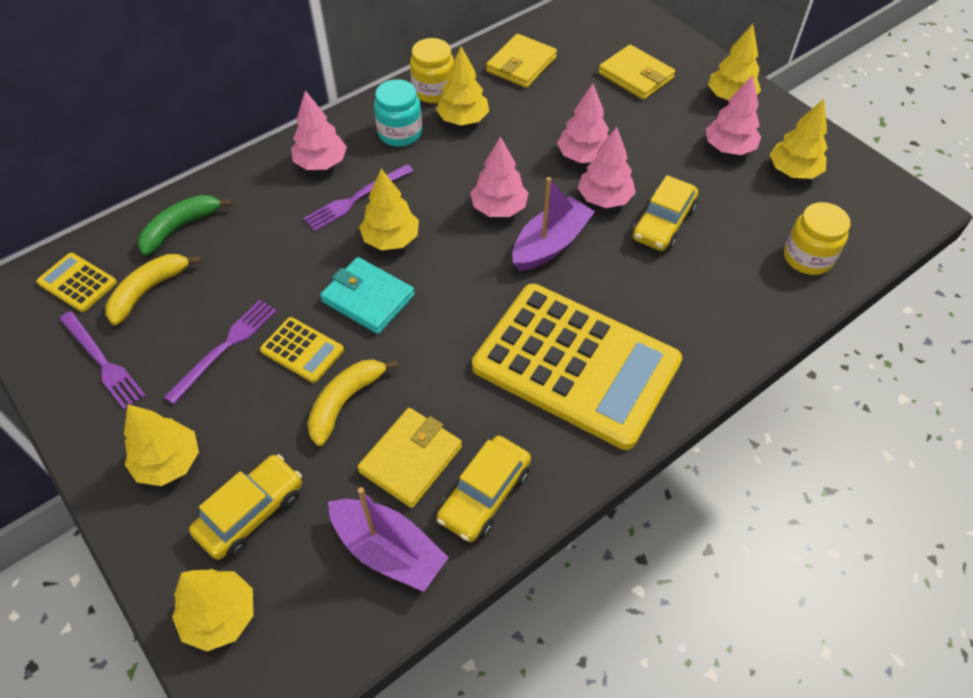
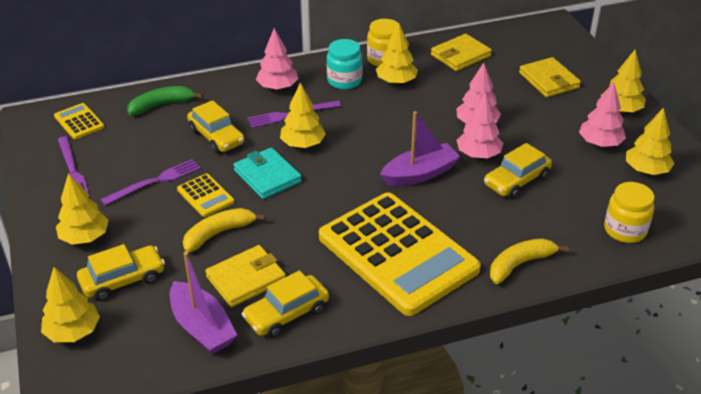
camera: 20 degrees right, 15 degrees down
(148, 291) = (122, 137): yellow banana -> yellow banana (520, 264)
(276, 257) = (216, 137): none -> yellow car
(499, 208) = (393, 143): pink tree -> none

